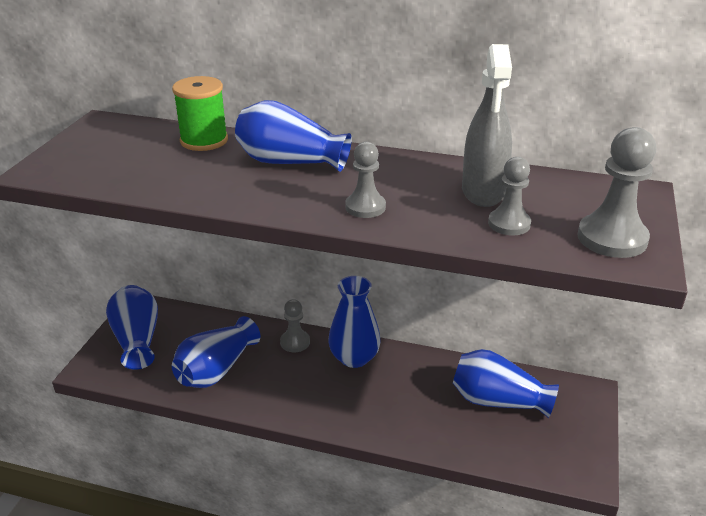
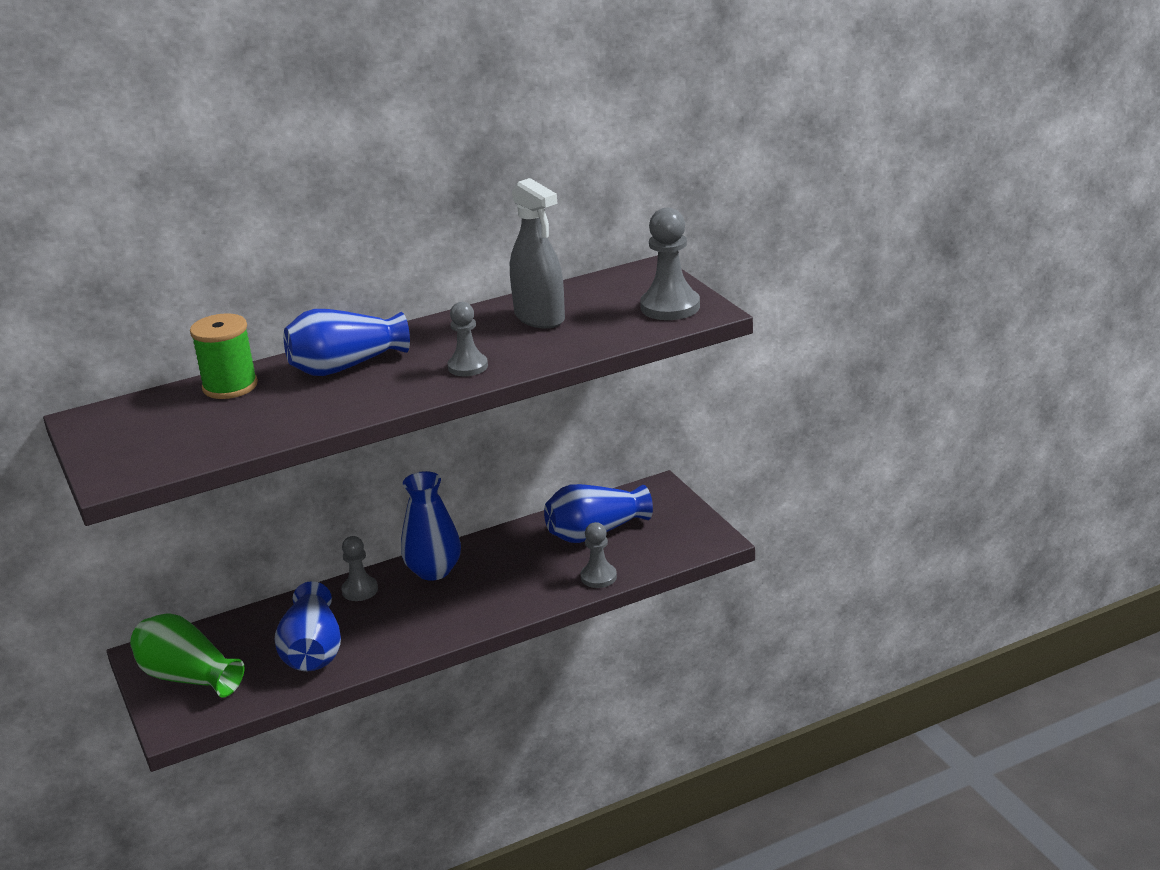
camera: 40 degrees left, 5 degrees down
(137, 340) = (188, 677): blue vase -> green vase
(509, 224) = (590, 329): grey pawn -> grey pawn (598, 577)

